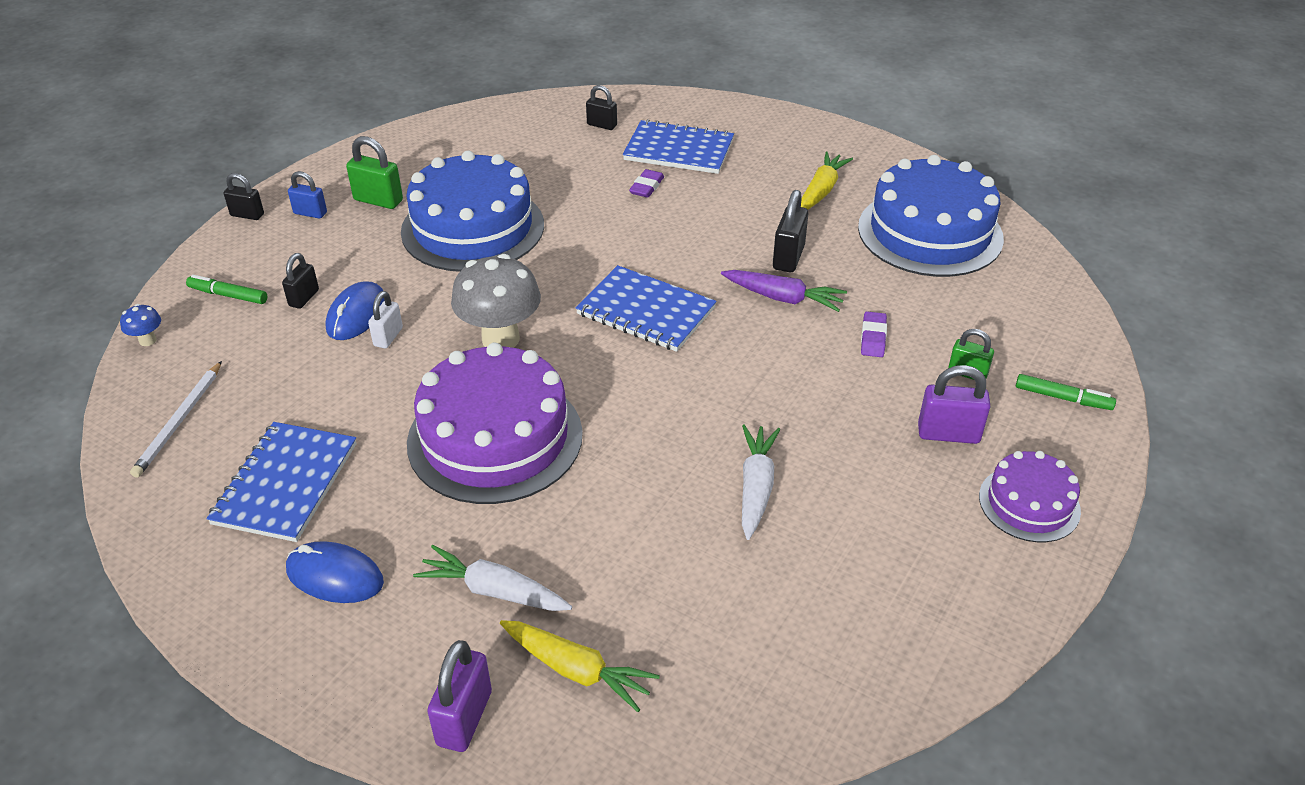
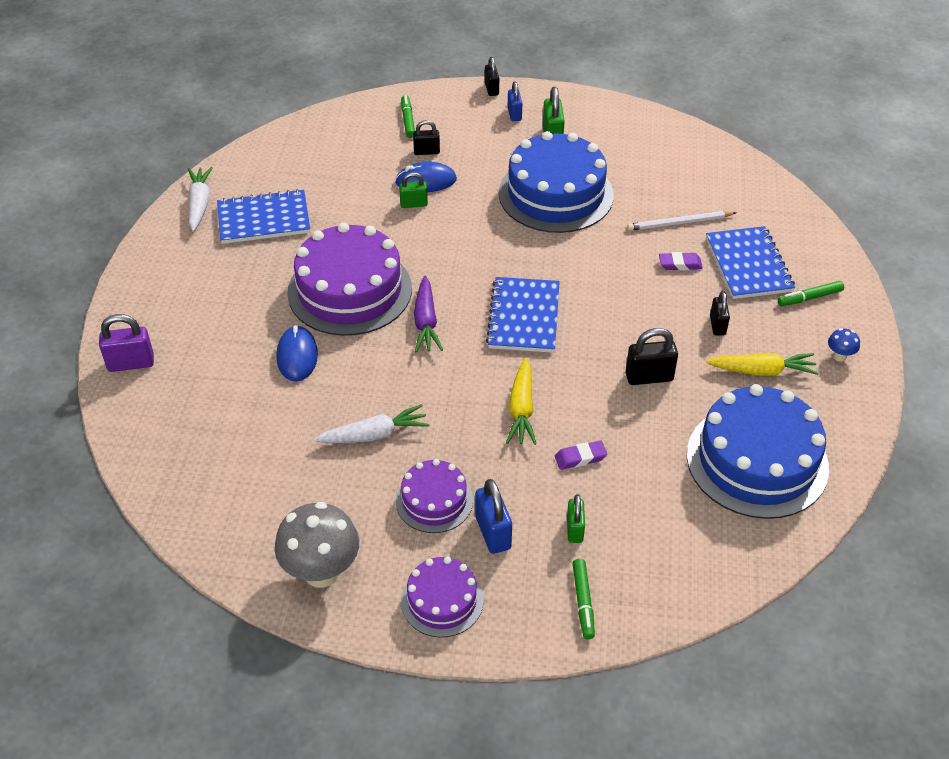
camera: 65 degrees right, 5 degrees up
(147, 340) = (347, 110): blue mushroom -> blue mushroom (839, 356)
(179, 421) = (289, 155): white pencil -> white pencil (679, 223)
(335, 576) = (205, 270): blue mouse -> blue mouse (297, 356)
(388, 337) = (414, 204): white padlock -> green padlock
(494, 591) = (224, 340): white carrot -> white carrot (199, 204)
(500, 339) = (445, 255): grey mushroom -> grey mushroom (321, 572)
(577, 670) = (182, 398): yellow carrot -> yellow carrot (521, 409)
(602, 125) = (745, 209): black padlock -> black padlock (717, 325)
(746, 134) = (809, 298): none -> green marker
(783, 298) = (593, 389): purple carrot -> purple carrot (426, 322)
(883, 466) = (434, 501): none -> purple cake
(948, 434) = (493, 533): purple padlock -> blue padlock

